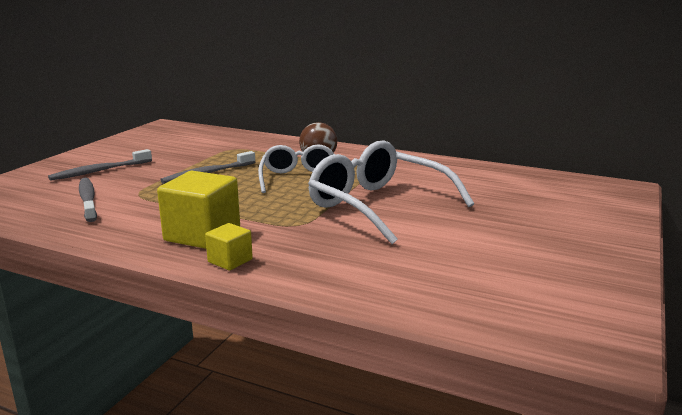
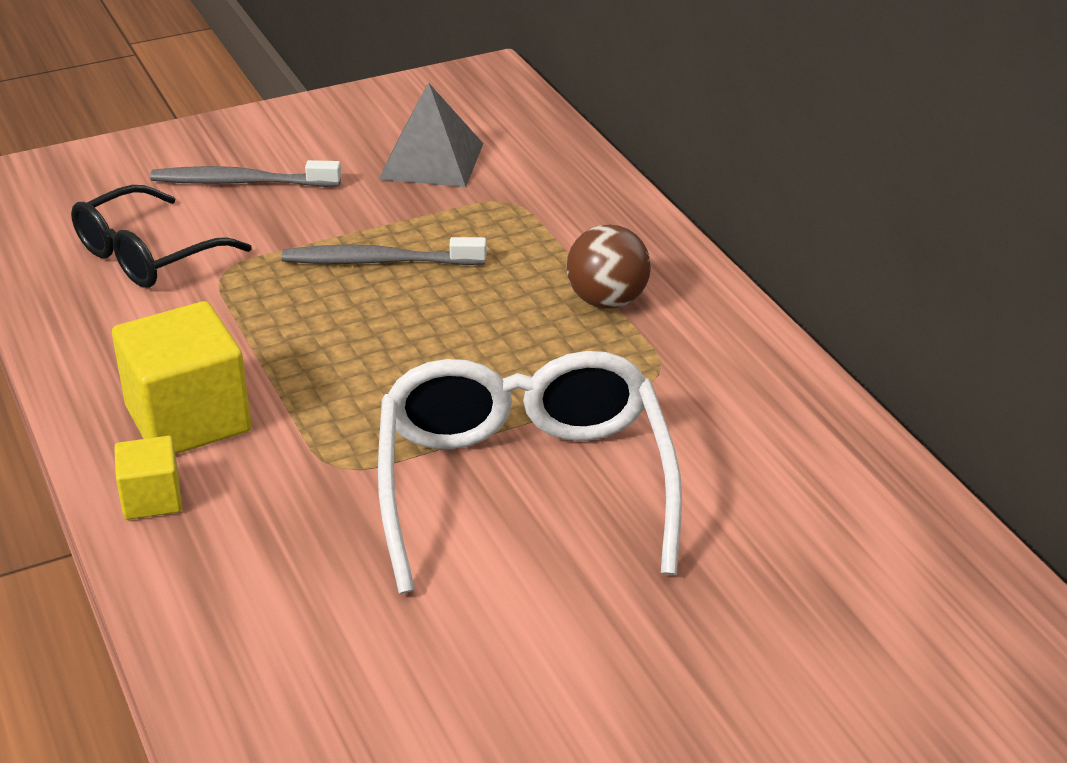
camera: 40 degrees right, 15 degrees up
(88, 200) = (146, 256): grey toothbrush -> black glasses
(181, 147) = (431, 161): none -> grey pyramid
(299, 178) = (499, 344): white glasses -> none

